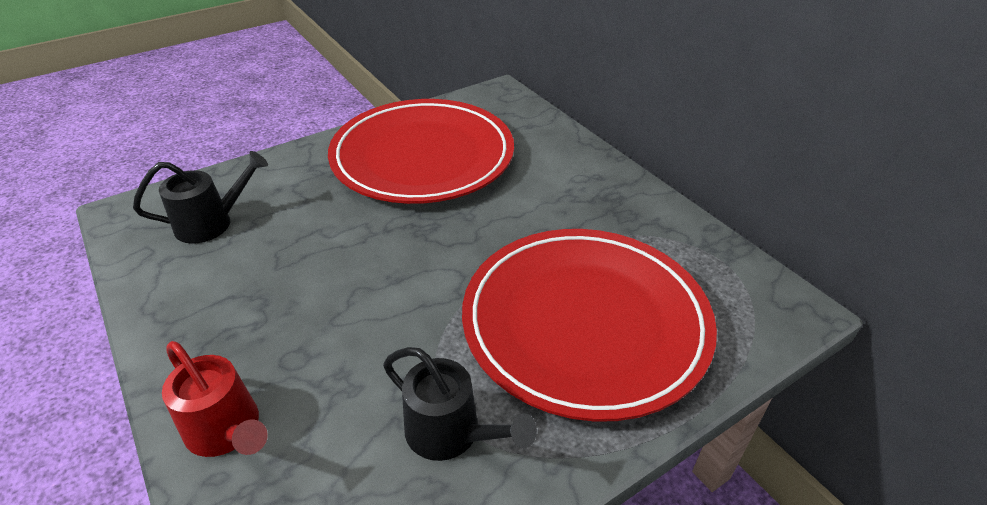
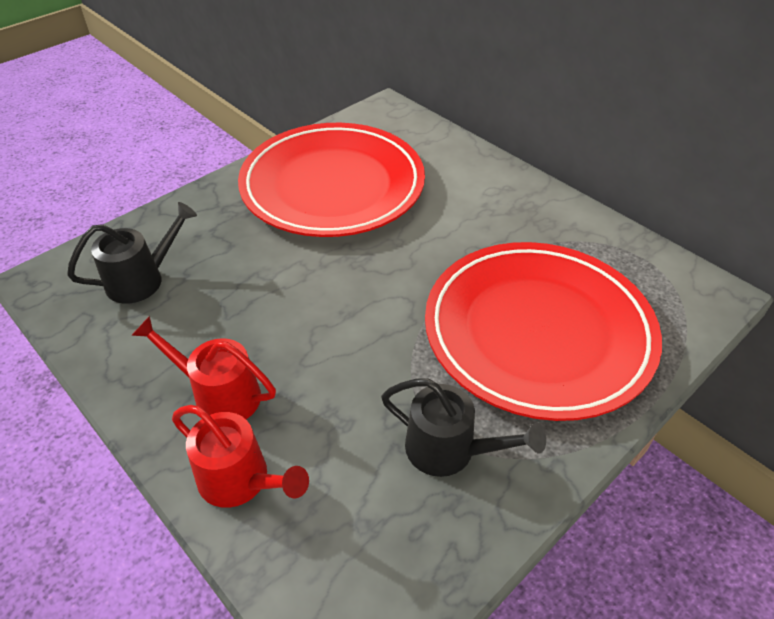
camera: 10 degrees left, 5 degrees up
(239, 341) = (218, 394): none -> red watering can

